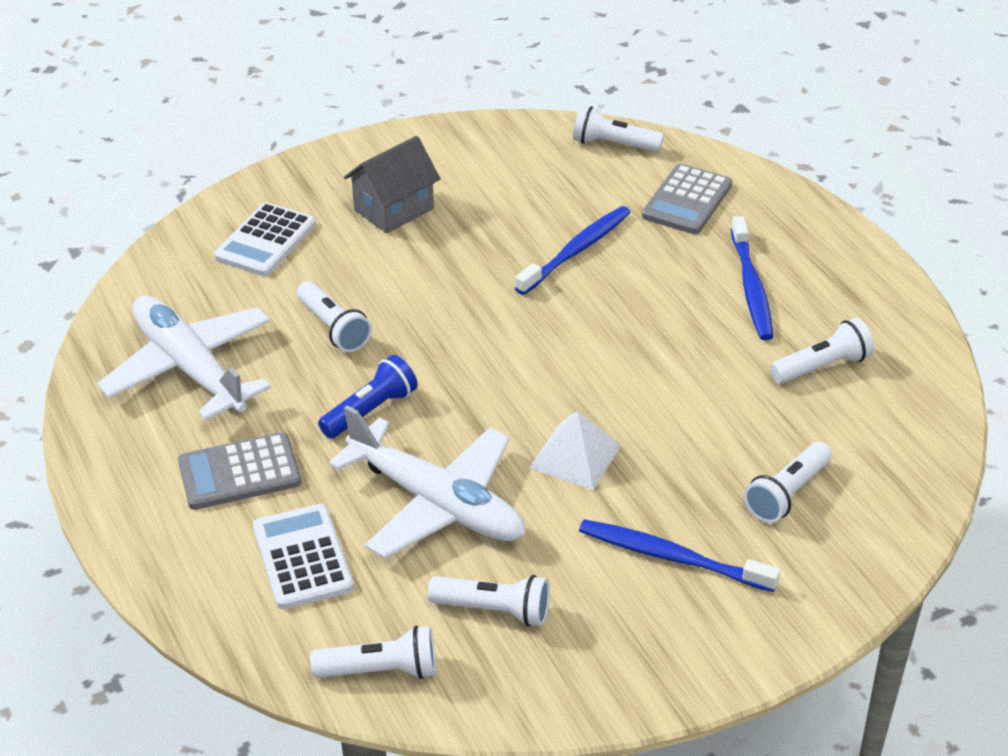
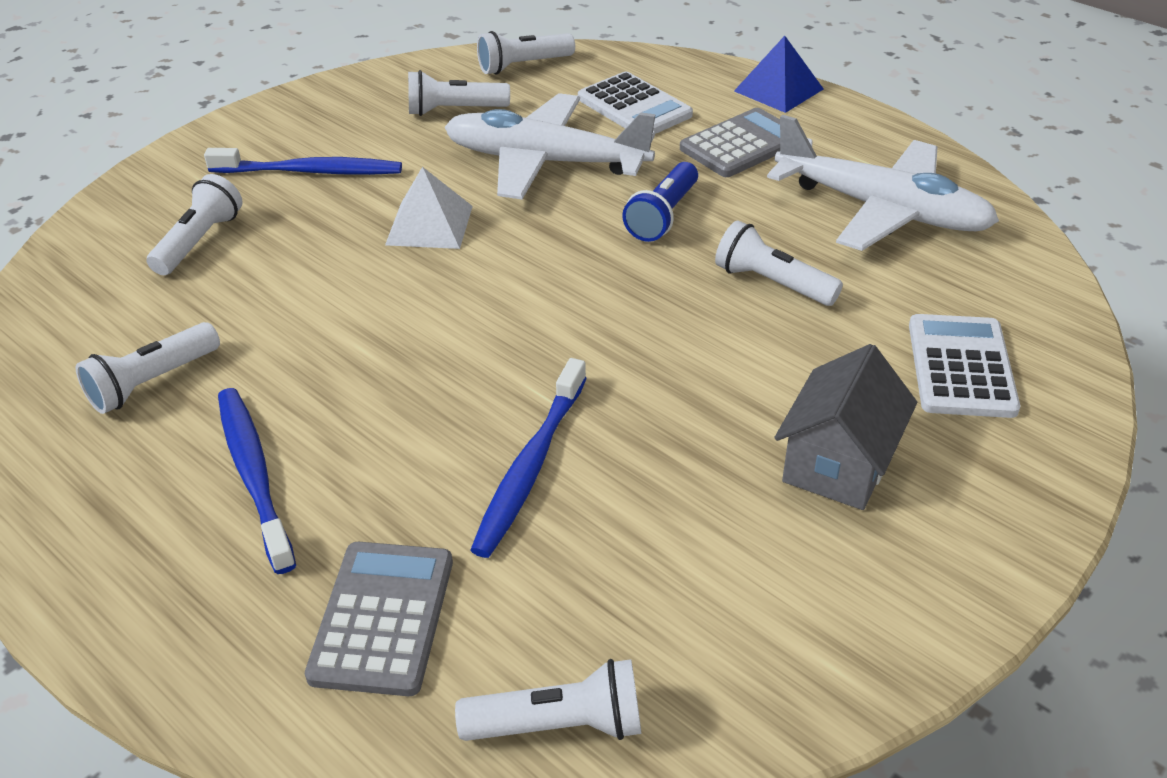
camera: 160 degrees right, 0 degrees up
(137, 539) = (778, 90): none -> blue pyramid

